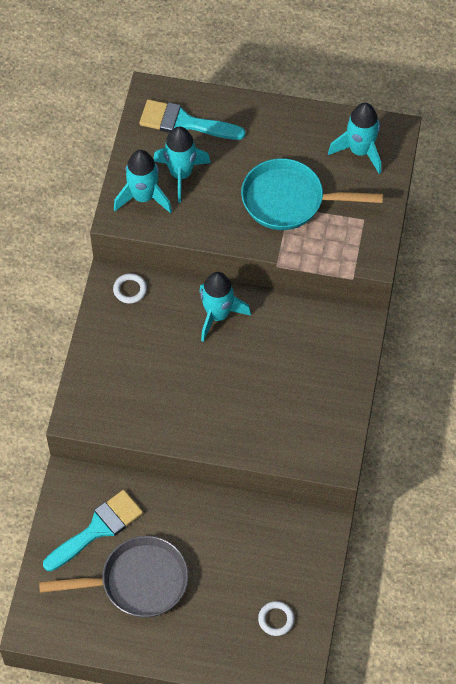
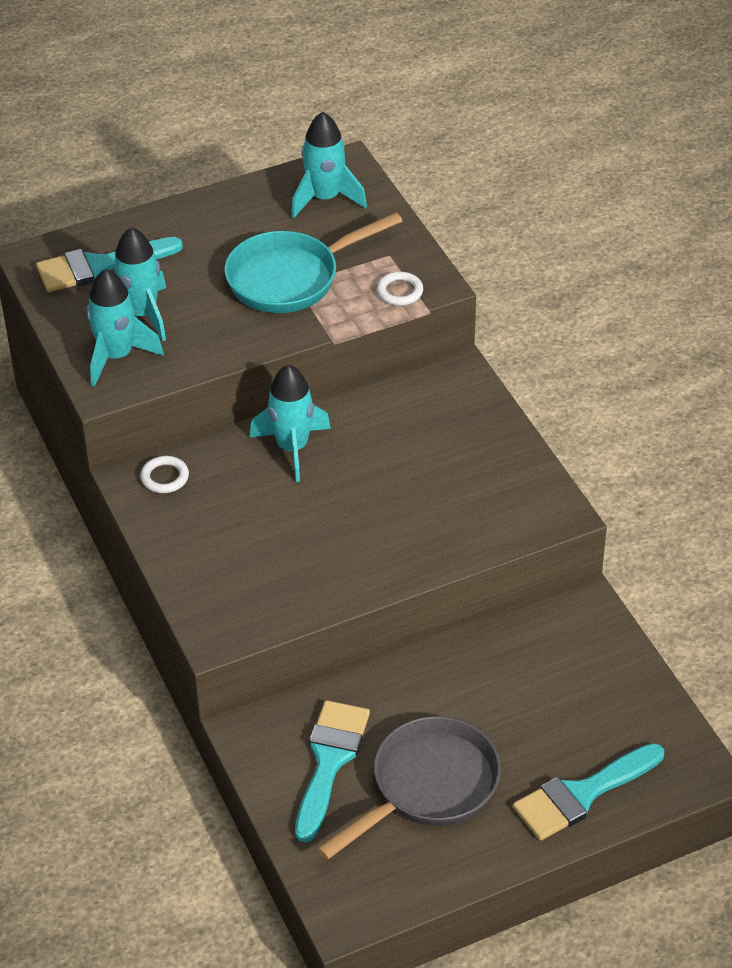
camera: 35 degrees left, 15 degrees down
(217, 645) = (582, 794): none -> turquoise brush
(276, 619) = (622, 728): white ring -> white ring (400, 292)

